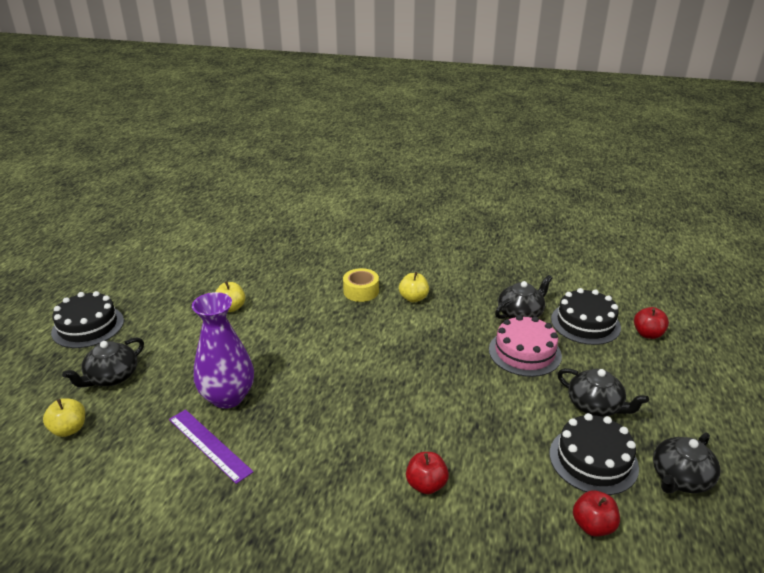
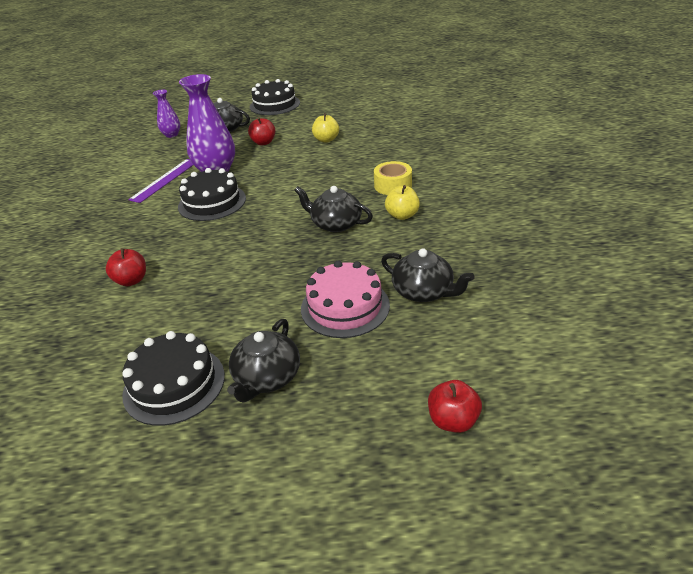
camera: 75 degrees right, 5 degrees up
(69, 429) = (171, 135): yellow apple -> purple vase
(585, 323) = (439, 350): black cake -> black cake (212, 202)
(593, 526) = (81, 393): red apple -> red apple (263, 142)
(680, 478) = (152, 467): black teapot -> black teapot (335, 224)

